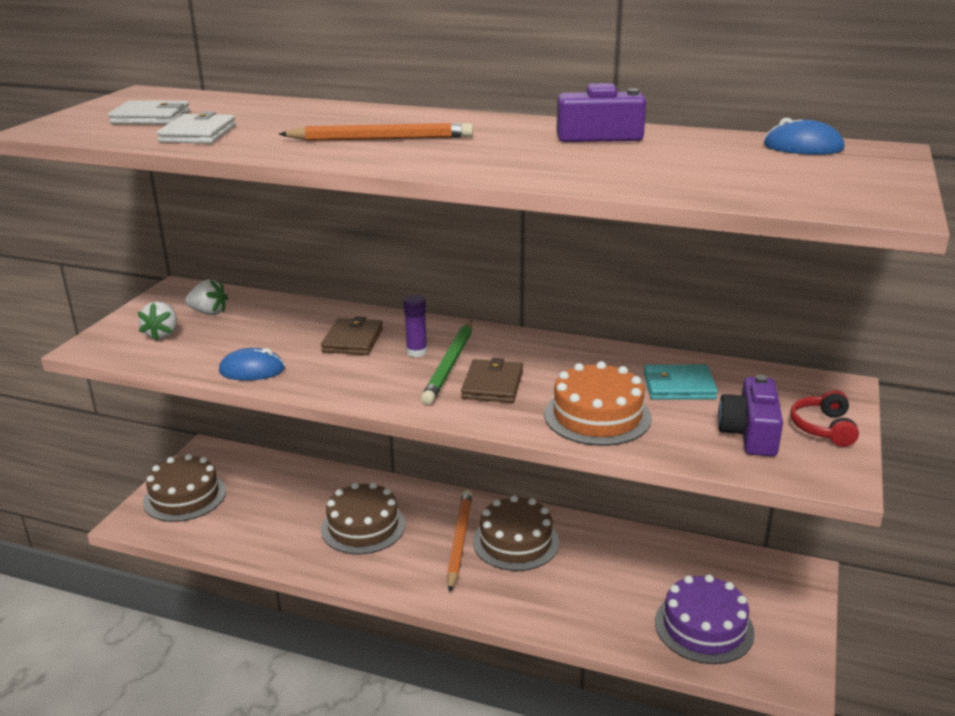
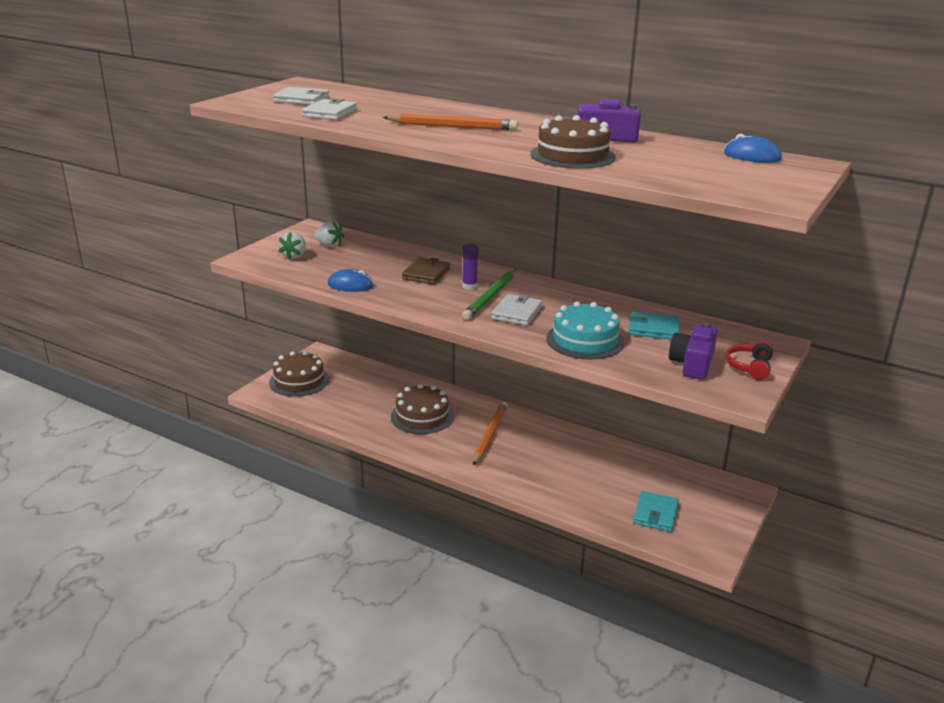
camera: 10 degrees right, 0 degrees up
(492, 385) = (516, 313): brown wallet -> white wallet
(516, 541) = (532, 441): brown cake -> brown cake (572, 155)
(597, 416) = (585, 340): orange cake -> turquoise cake
(704, 627) = (655, 514): purple cake -> turquoise wallet

